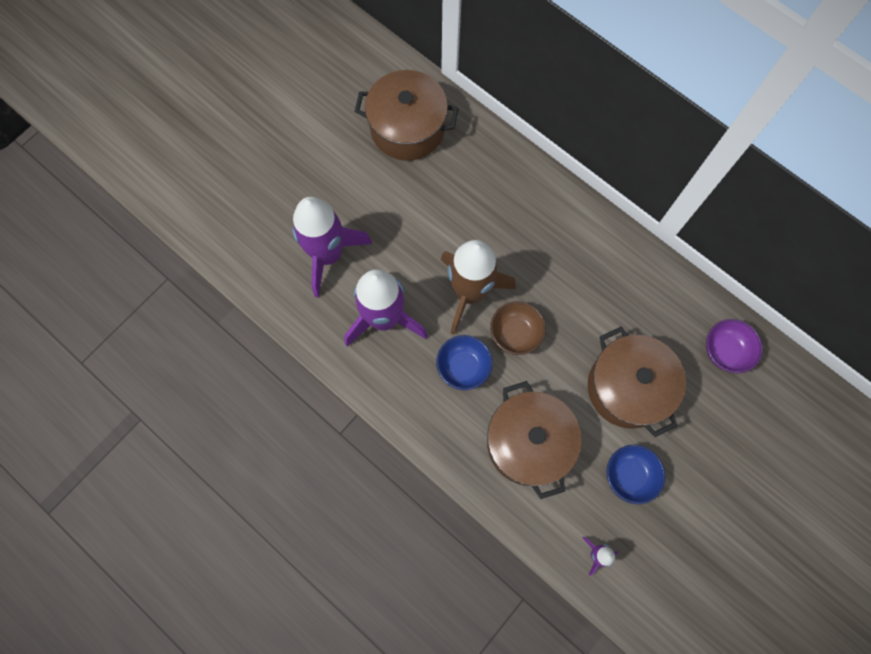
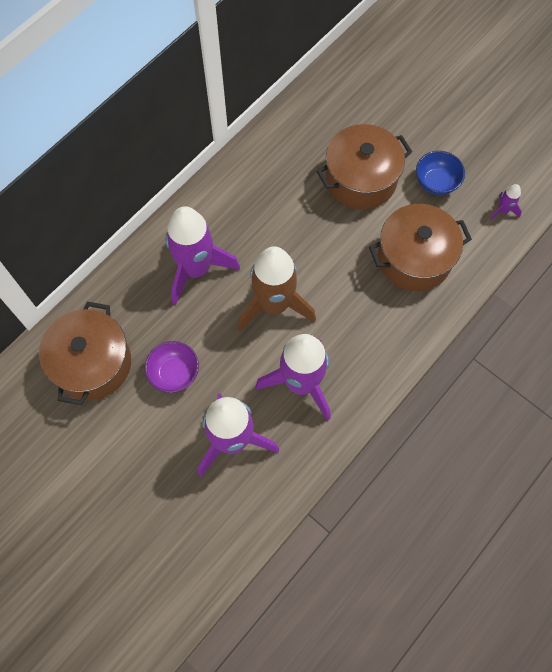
camera: 90 degrees left, 5 degrees down
(463, 367) = (347, 311): blue bowl -> none
(508, 216) = (196, 269): none -> purple rocket
(515, 334) = (314, 266): brown bowl -> none
(725, 351) = (326, 106): purple bowl -> purple bowl (174, 373)

